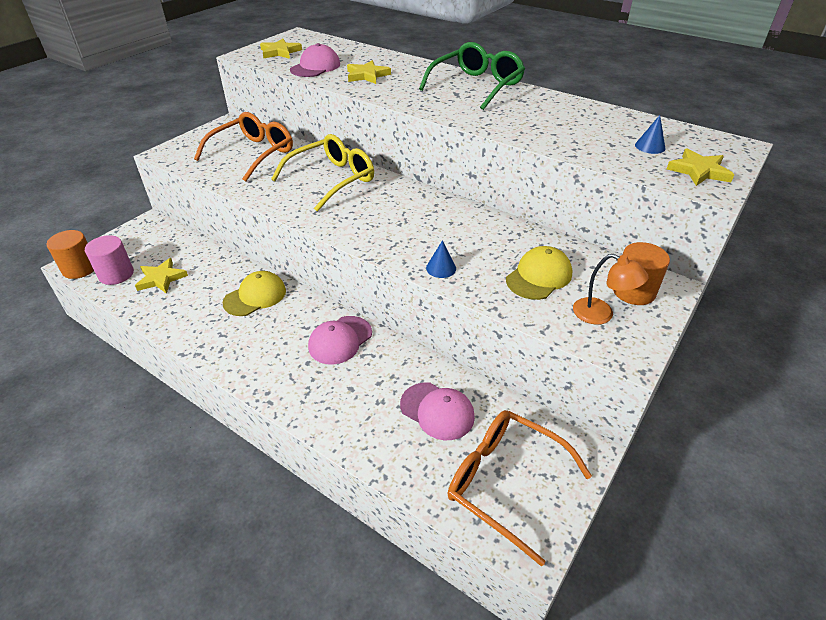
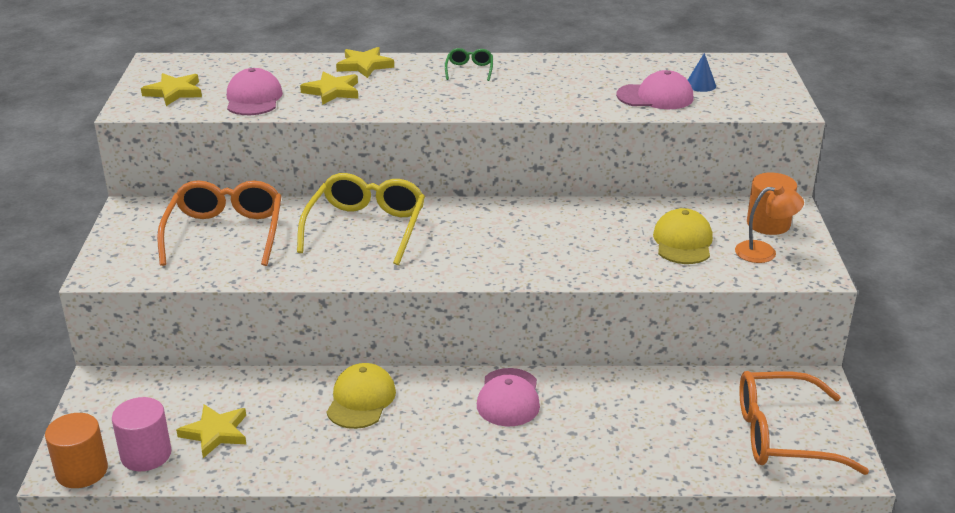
camera: 35 degrees left, 10 degrees down
(437, 411) = (670, 412): pink cap -> pink cap (655, 97)
(441, 268) = (591, 269): blue cone -> none
(476, 86) = (469, 70): green glasses -> green glasses, size x0.46
(699, 171) = (761, 95): yellow star -> yellow star (364, 65)

